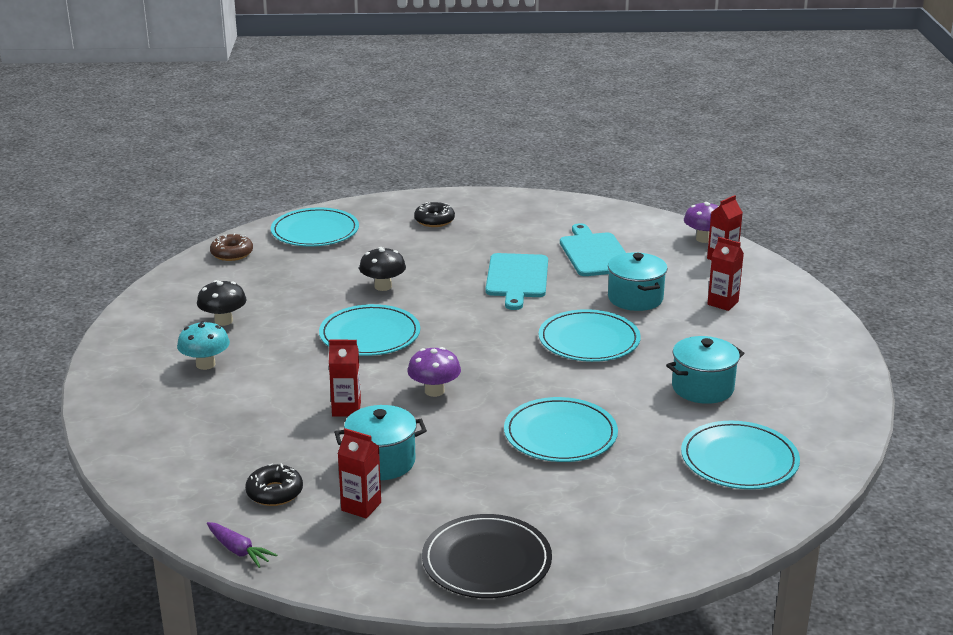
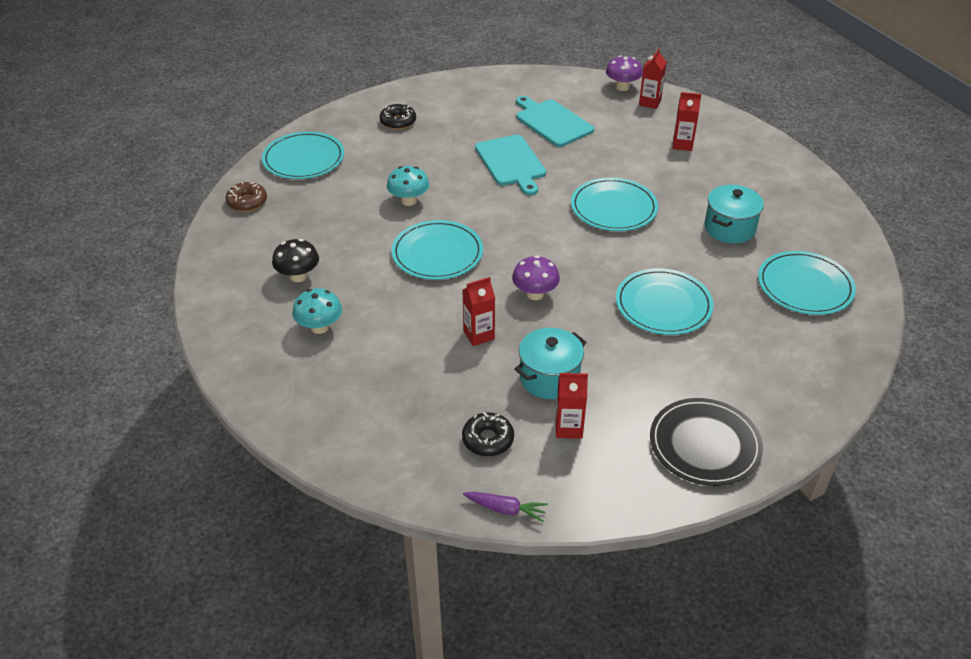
camera: 25 degrees left, 15 degrees up
(383, 286) = (409, 201): black mushroom -> turquoise mushroom
(635, 298) = (616, 157): turquoise pot -> none

